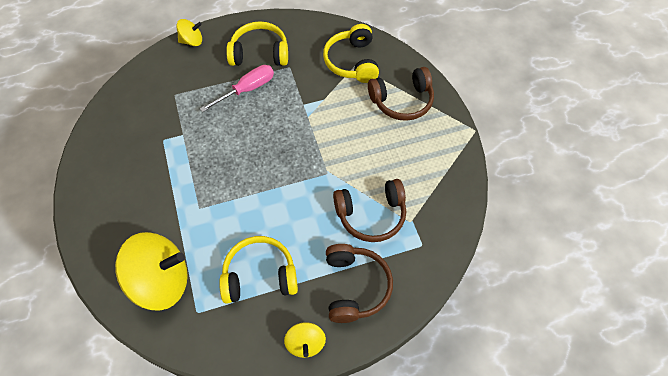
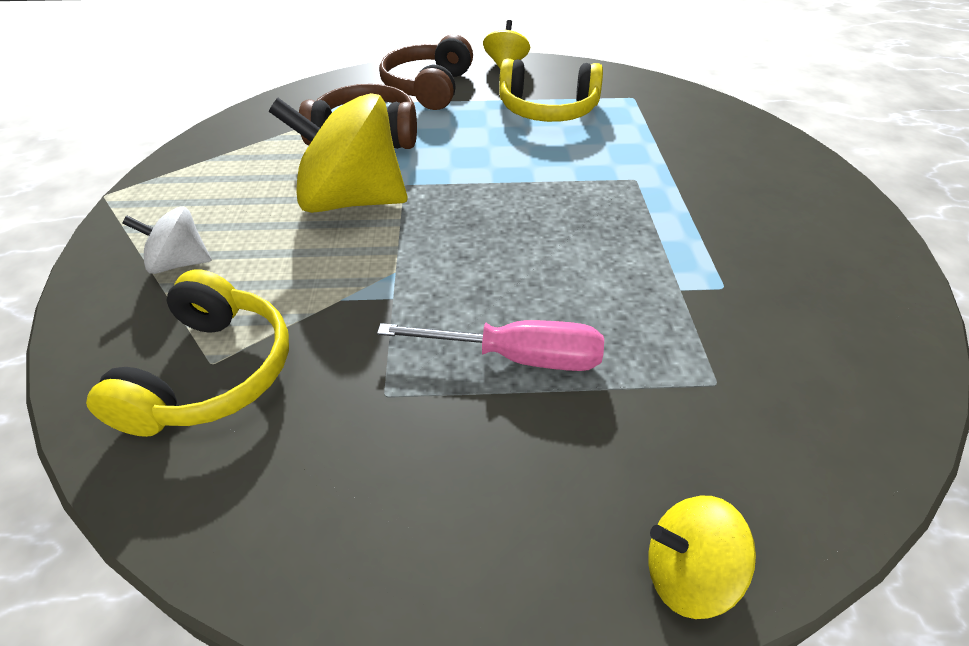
camera: 165 degrees left, 15 degrees down
(161, 281) = (685, 123): yellow spinning top -> yellow spinning top (351, 200)
(247, 89) = (517, 357): pink screwdriver -> pink screwdriver turned 150 degrees counterclockwise
(259, 53) = (456, 461): yellow headphones -> none
(402, 101) = (180, 263): brown headphones -> white spinning top

